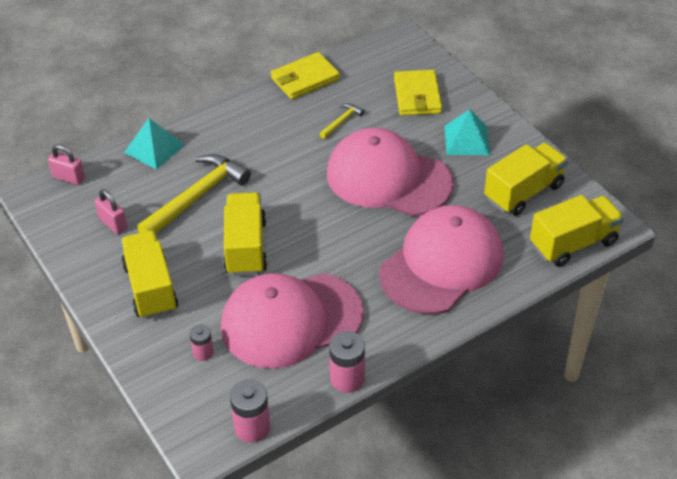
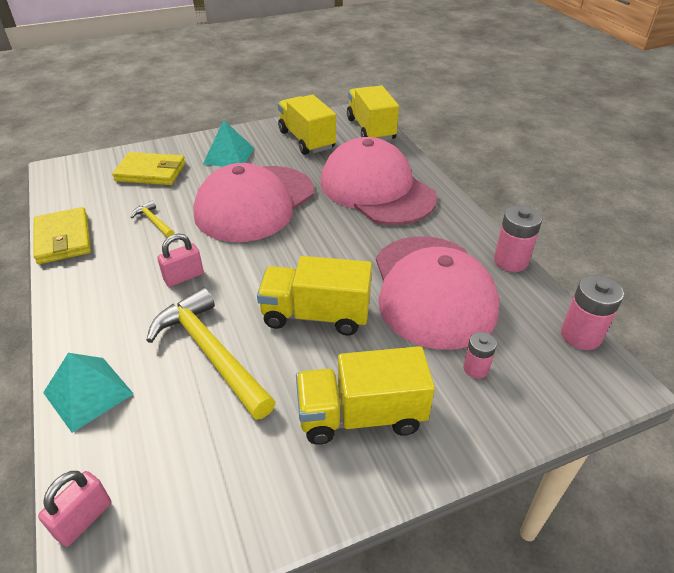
camera: 80 degrees left, 5 degrees down
(113, 223) = (221, 456): pink padlock -> pink padlock (184, 277)

